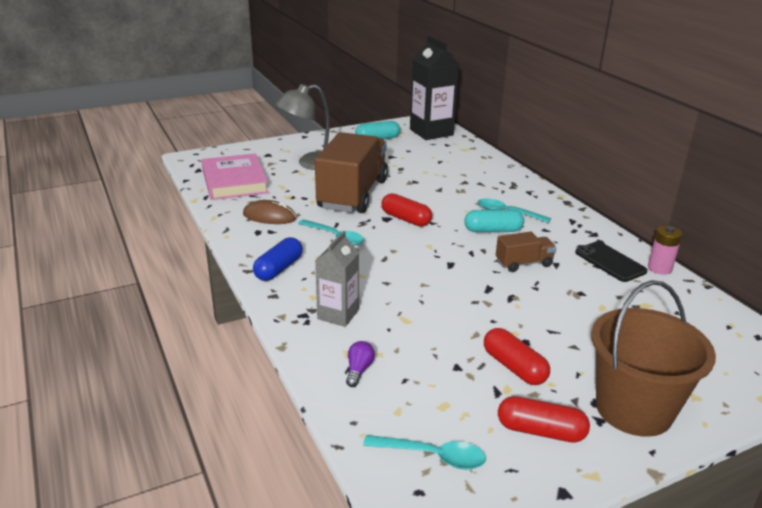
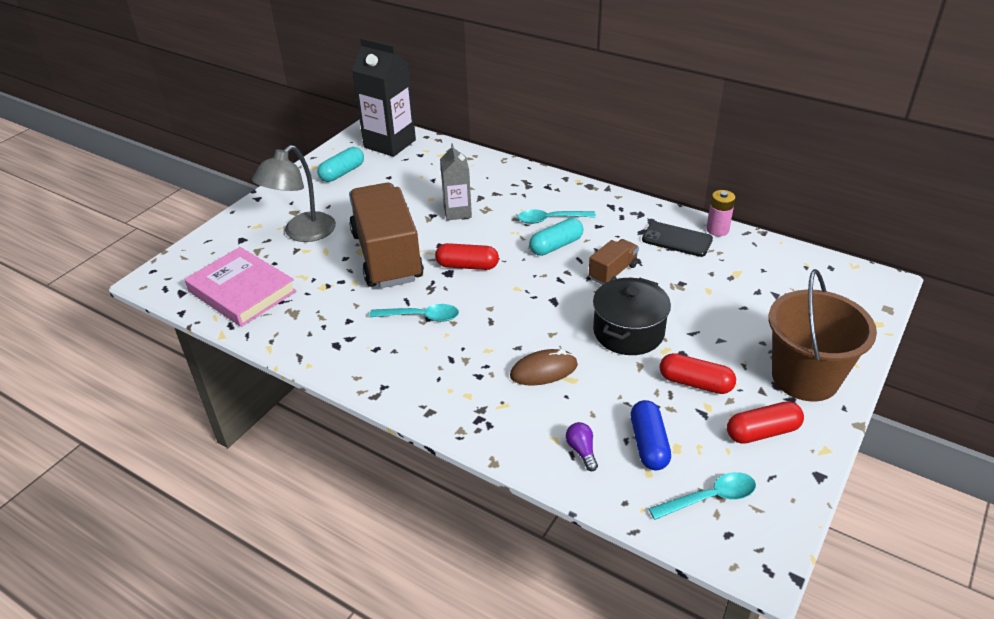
camera: 30 degrees left, 10 degrees up
(269, 216) = (329, 321): brown mouse -> brown mouse (543, 370)
(279, 269) = (404, 379): blue capsule -> blue capsule (648, 444)
(338, 314) = (509, 403): grey carton -> grey carton (457, 212)
(492, 308) = (628, 332): none -> black pot

